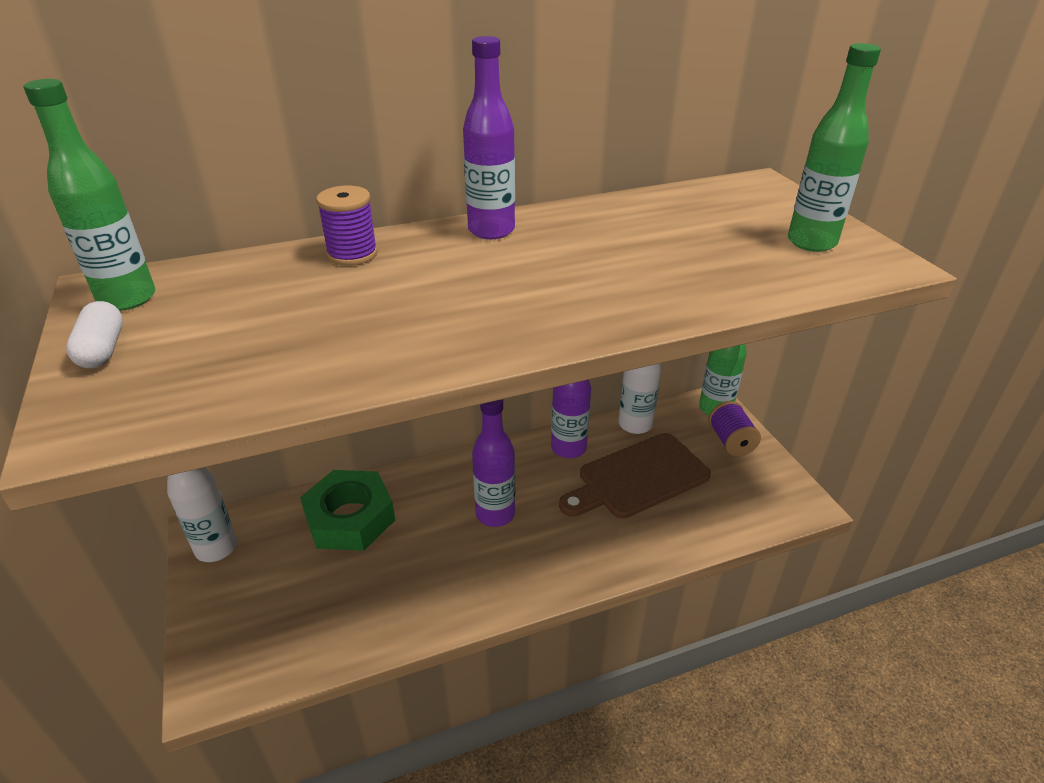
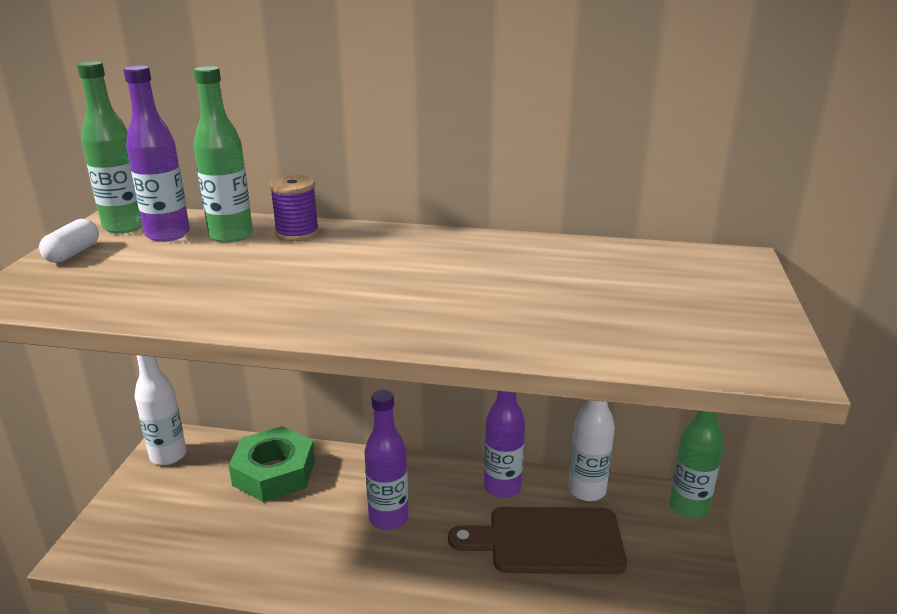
camera: 30 degrees right, 10 degrees down
(491, 230) = (422, 241): purple bottle -> purple bottle (168, 234)
(731, 441) = (679, 546): purple spool -> none
(811, 242) = (716, 324): green bottle -> green bottle (231, 235)

